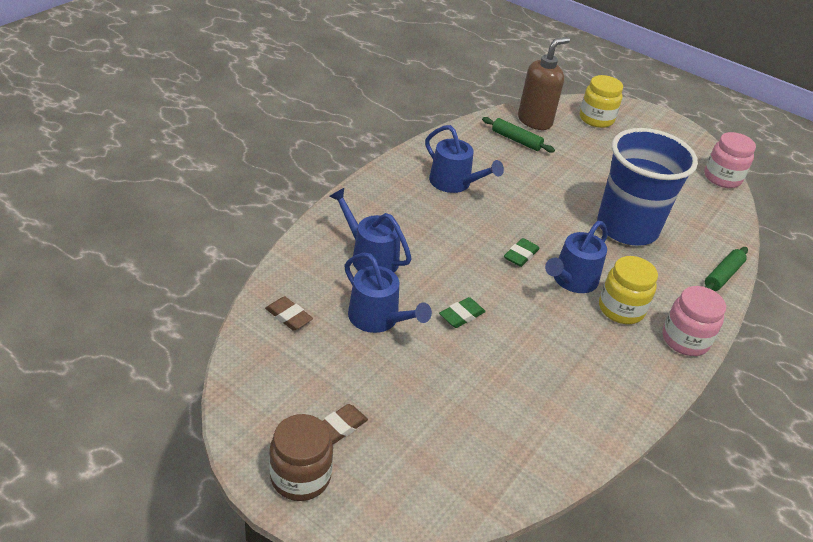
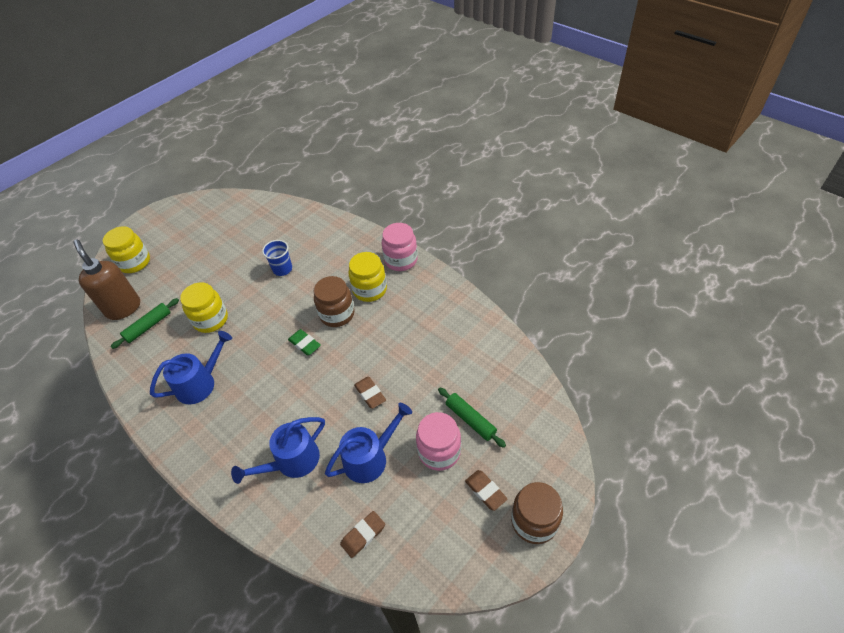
camera: 75 degrees left, 10 degrees up
(461, 315) = (370, 394): green eraser -> brown eraser
(536, 180) = (211, 320): none -> yellow jar
(572, 280) = (337, 314): blue watering can -> brown jar
(627, 228) = (282, 269): blue cup -> blue cup, size x0.40
(722, 178) = (235, 200): pink jar -> pink jar (439, 451)
(723, 276) = (341, 226): green rolling pin -> green rolling pin (470, 420)

